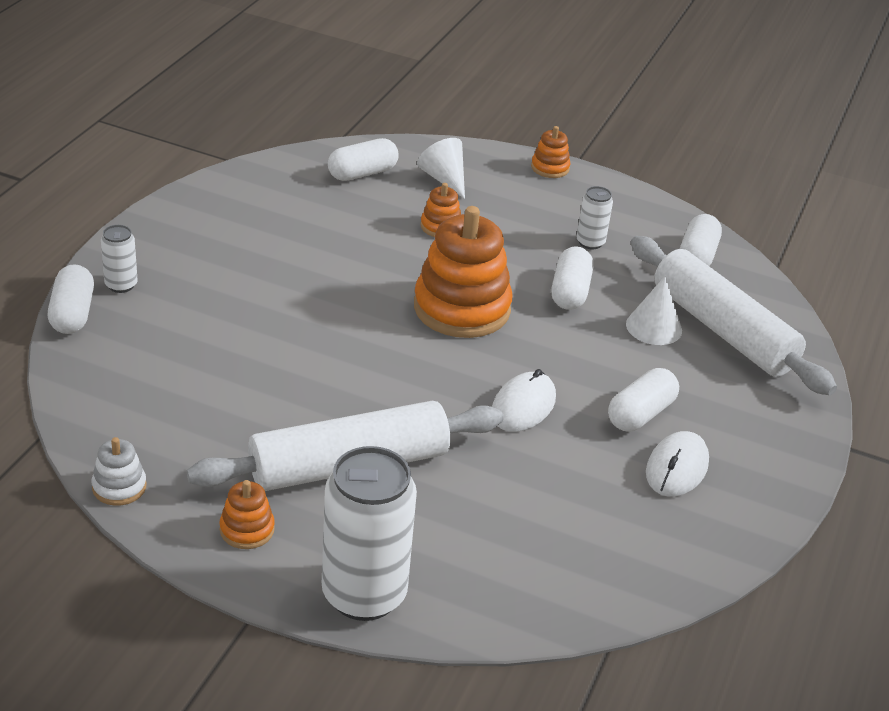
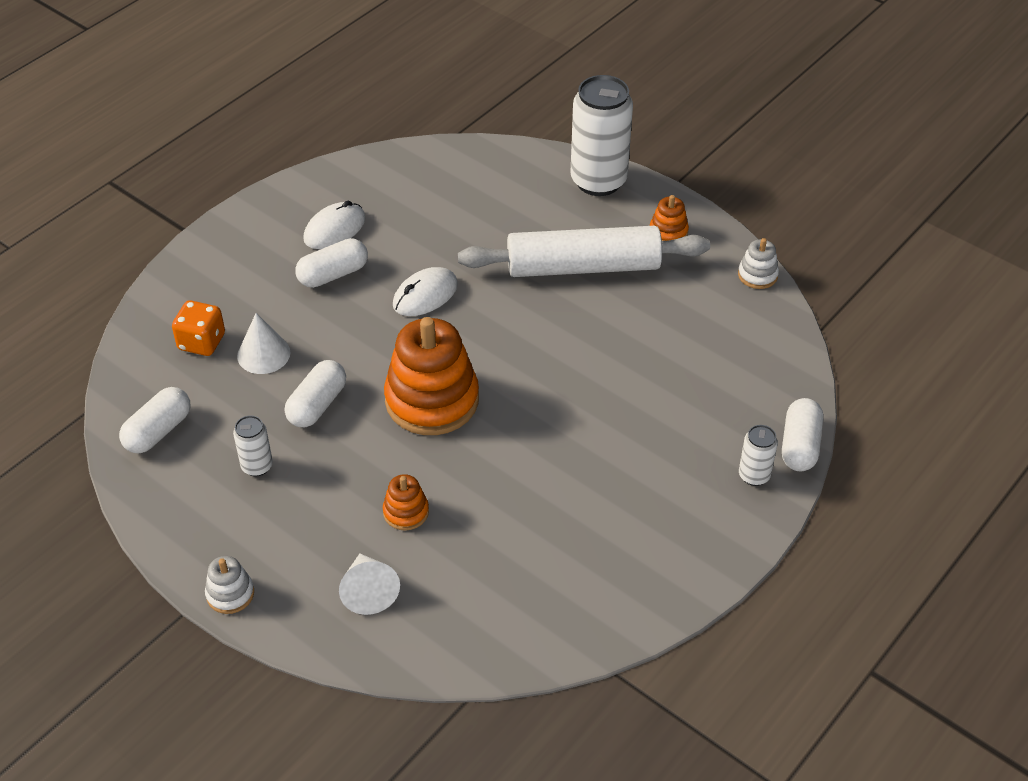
camera: 160 degrees left, 10 degrees up
(362, 173) = (462, 615): white capsule -> none
(550, 168) = (230, 594): orange stacking toy -> white stacking toy
(723, 330) = (201, 342): white rolling pin -> orange dice

